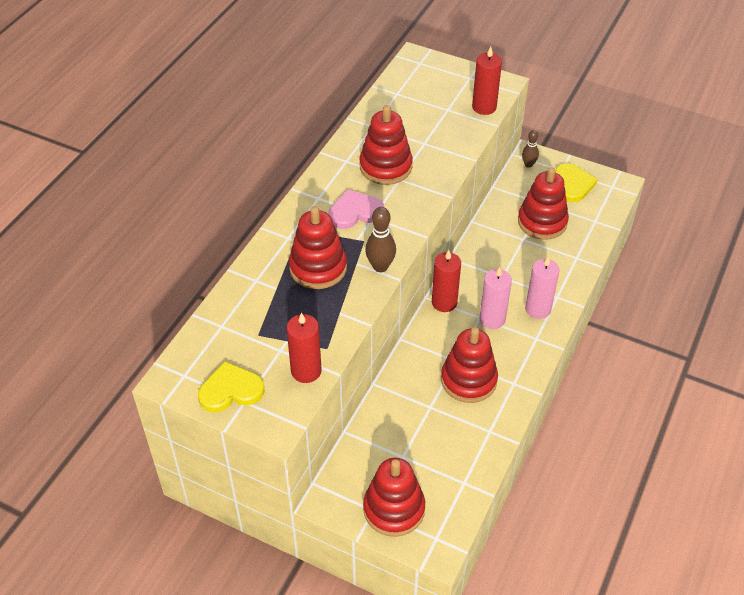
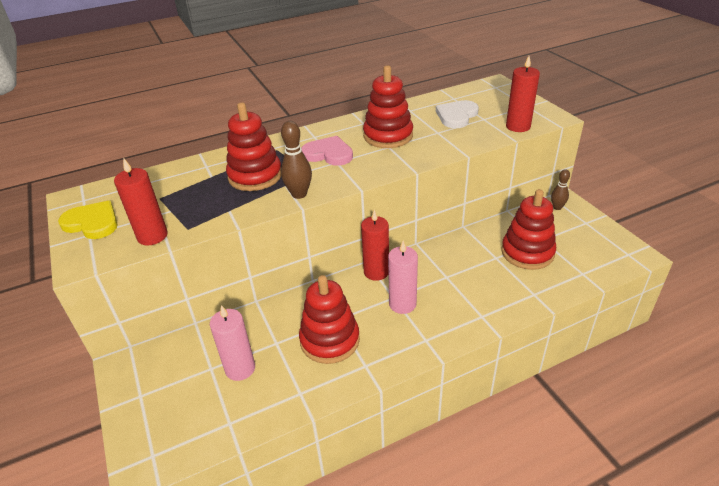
camera: 40 degrees right, 10 degrees down
(394, 509) = (154, 406): red stacking toy -> none
(421, 116) = (456, 116): none -> white heart
(538, 309) = (452, 317): pink candle -> pink candle (240, 368)
(573, 184) = (587, 237): yellow heart -> none

